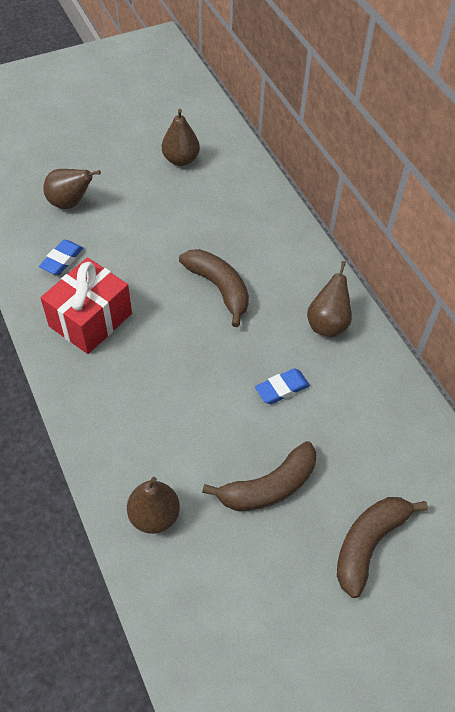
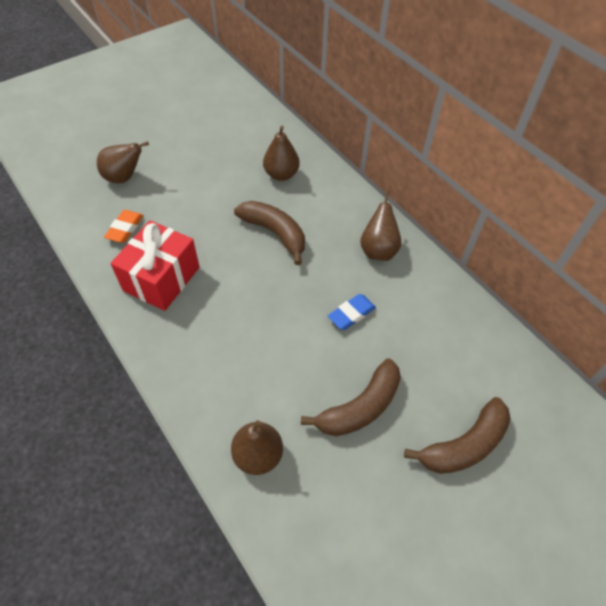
camera: 10 degrees left, 0 degrees up
(62, 260) = (125, 229): blue eraser -> orange eraser
(181, 160) = (218, 128): brown pear -> brown pear (281, 174)
(369, 544) = (464, 445): brown banana -> brown banana turned 150 degrees counterclockwise

